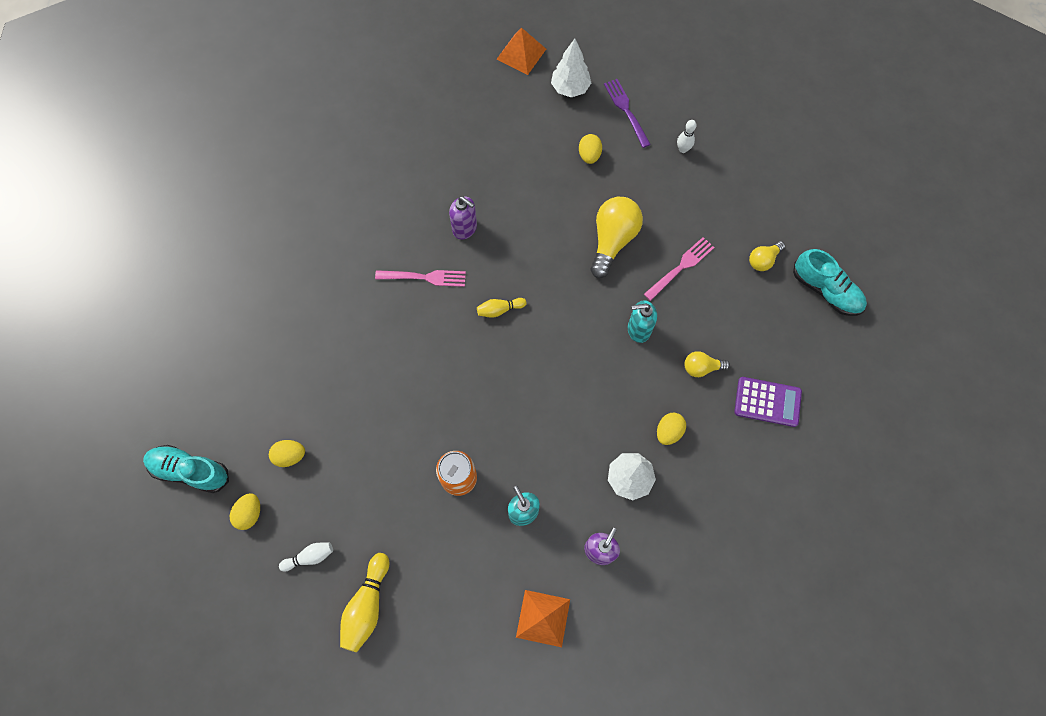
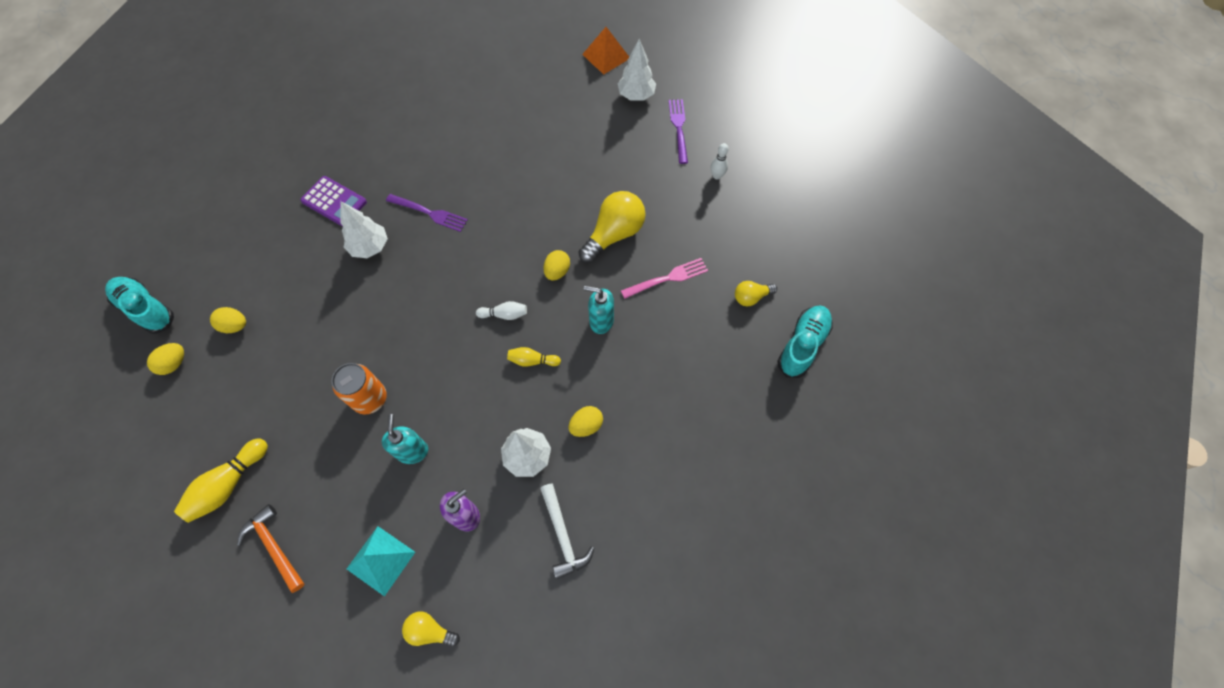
camera: 20 degrees right, 5 degrees down
(310, 557) = (203, 421): white bowling pin -> white bowling pin (504, 314)
(383, 331) = (370, 247): none -> white tree
(424, 277) = (429, 213): pink fork -> purple fork
(440, 643) = (274, 546): none -> orange hammer
(465, 228) = (485, 183): purple soap dispenser -> none
(499, 310) = (481, 262): yellow bowling pin -> yellow bowling pin (532, 361)
(543, 618) = (381, 560): orange pyramid -> turquoise pyramid
(589, 155) = (627, 156): yellow egg -> yellow egg (557, 271)
(692, 536) = (563, 535): none -> white hammer
(701, 367) = (646, 376): yellow light bulb -> yellow light bulb (430, 630)
(767, 402) = (697, 431): purple calculator -> purple calculator (334, 201)
(825, 290) = (802, 345): turquoise shoe -> turquoise shoe turned 120 degrees counterclockwise

